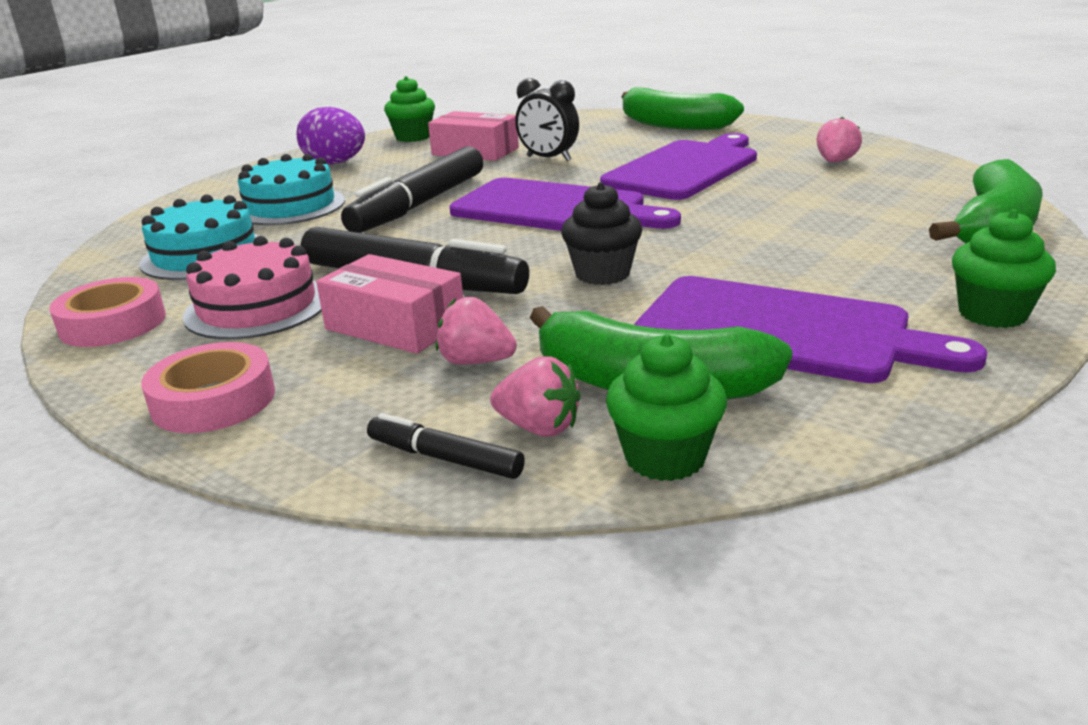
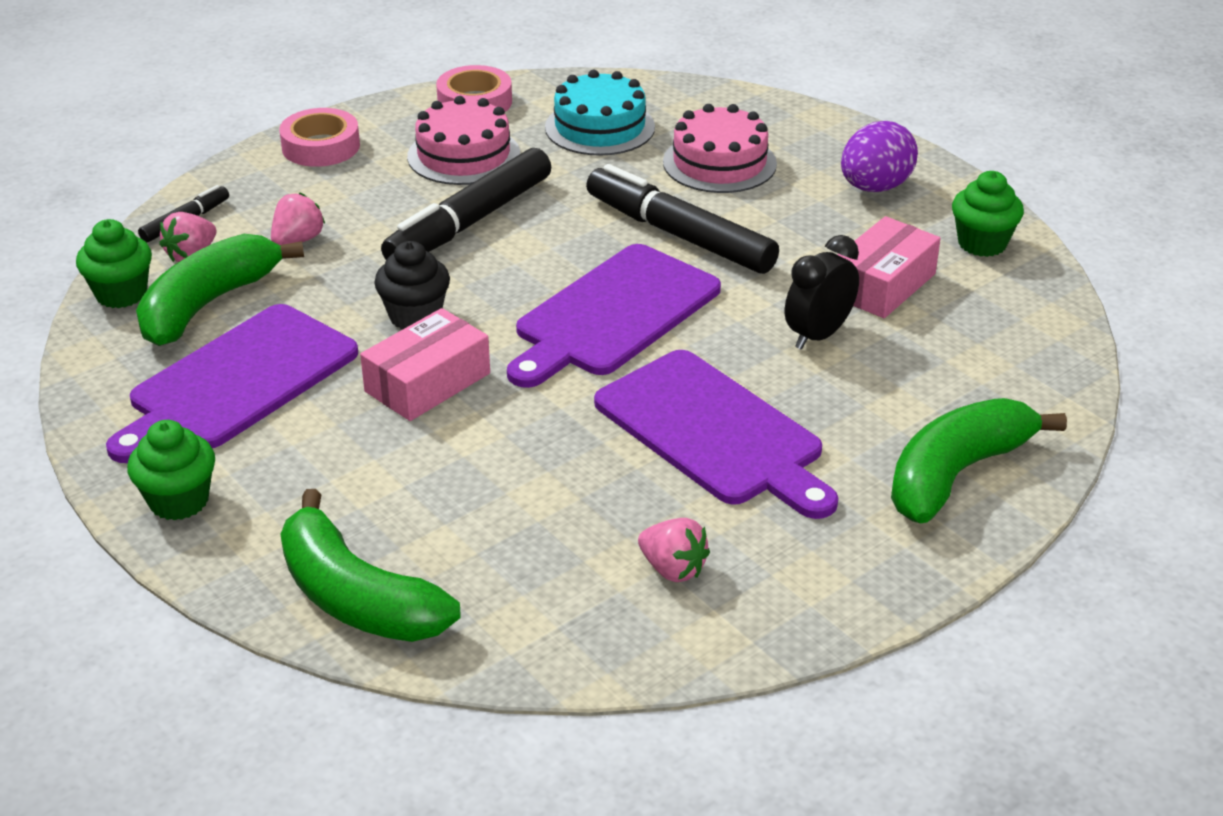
camera: 100 degrees right, 10 degrees up
(290, 206) = (719, 163): turquoise cake -> pink cake
(395, 325) = (384, 211): pink box -> pink box (427, 382)

